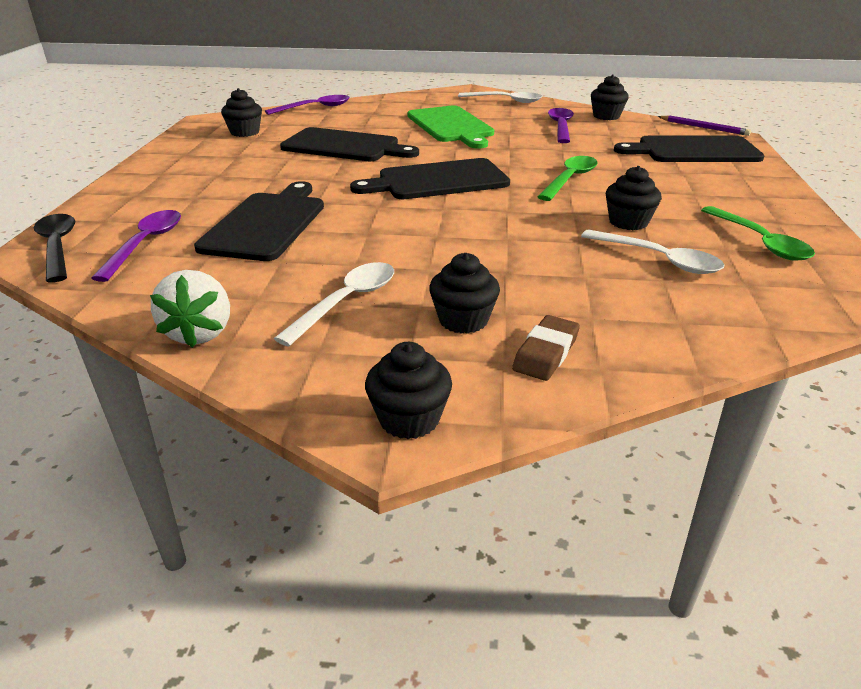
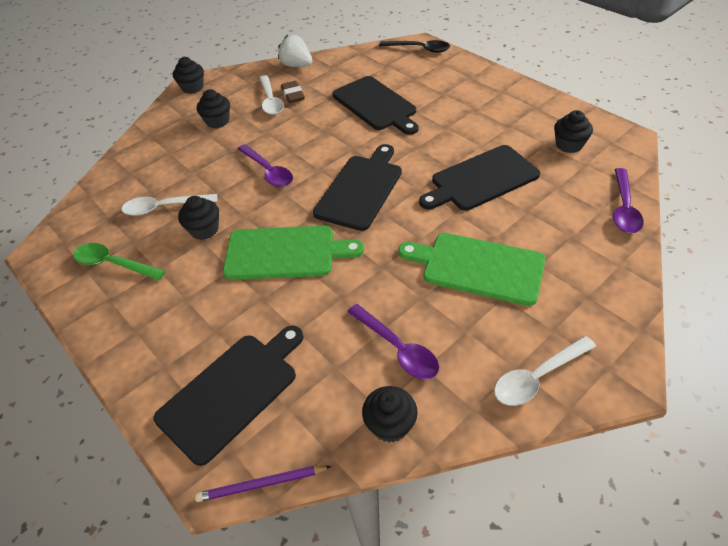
camera: 135 degrees right, 15 degrees up
(145, 244) = (394, 69): purple spoon -> purple spoon (268, 171)
(546, 353) = (172, 129): brown eraser -> brown eraser (293, 95)
(570, 179) = (285, 253): green spoon -> green cutting board

